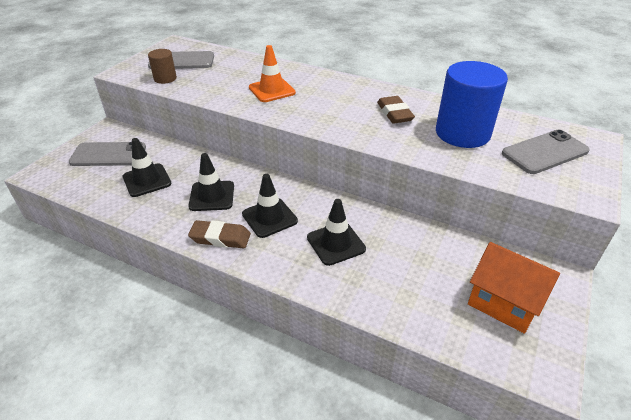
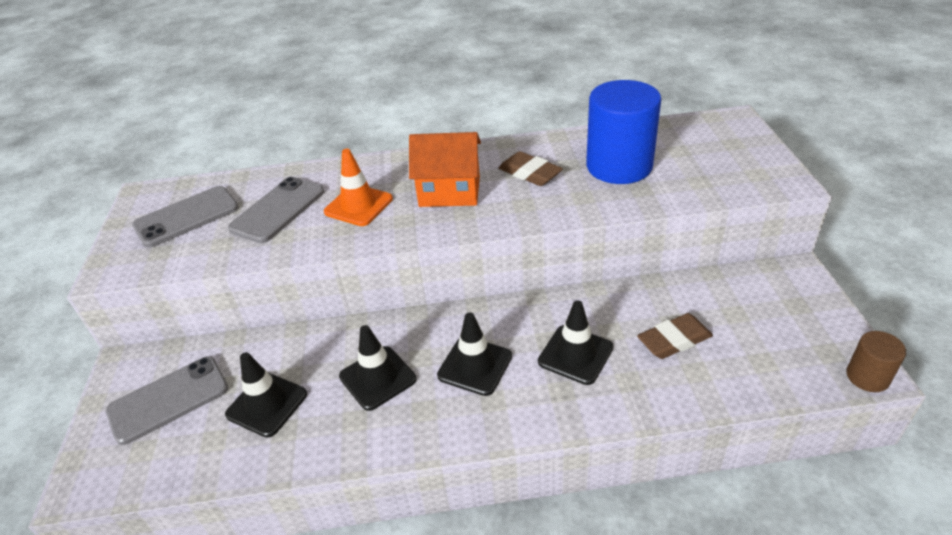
camera: 30 degrees left, 0 degrees up
(165, 78) = (191, 252): brown cylinder -> brown cylinder (867, 377)
(220, 238) = (443, 423): brown eraser -> brown eraser (674, 340)
(504, 302) = (779, 325): orange house -> orange house (449, 192)
(544, 152) = (709, 153): grey phone -> grey phone (278, 210)

